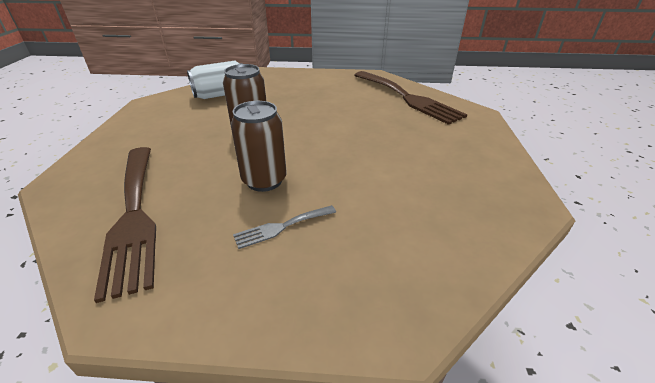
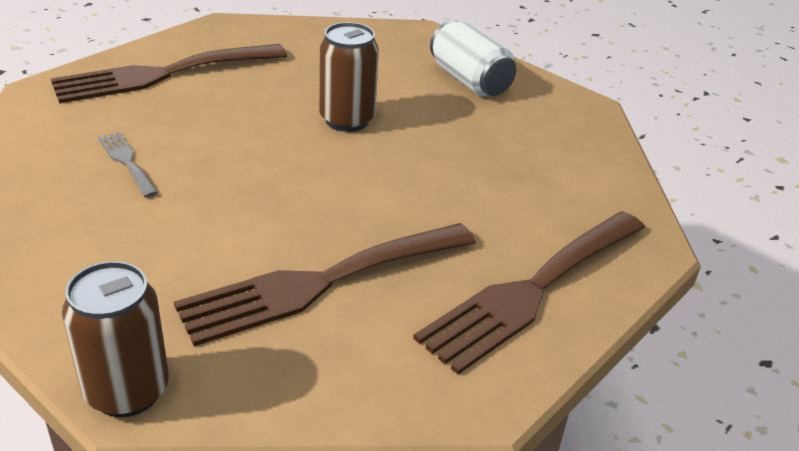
camera: 80 degrees right, 0 degrees up
(264, 180) = (220, 142): brown can -> brown can (127, 391)
(416, 146) = (319, 283): none -> brown fork

